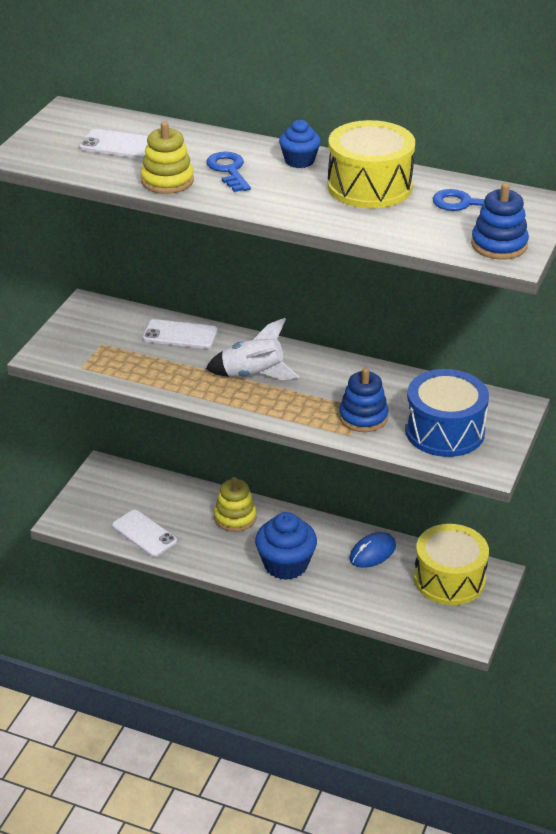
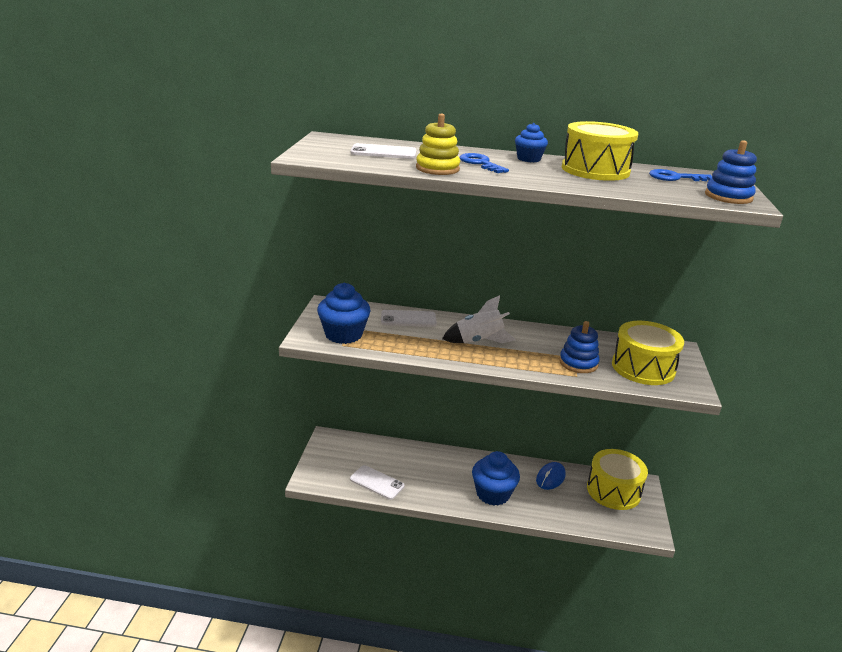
camera: 15 degrees left, 10 degrees down
(89, 352) = (343, 334): none -> blue cupcake
(235, 517) = (440, 463): yellow stacking toy -> none
(444, 431) = (643, 368): blue drum -> yellow drum

